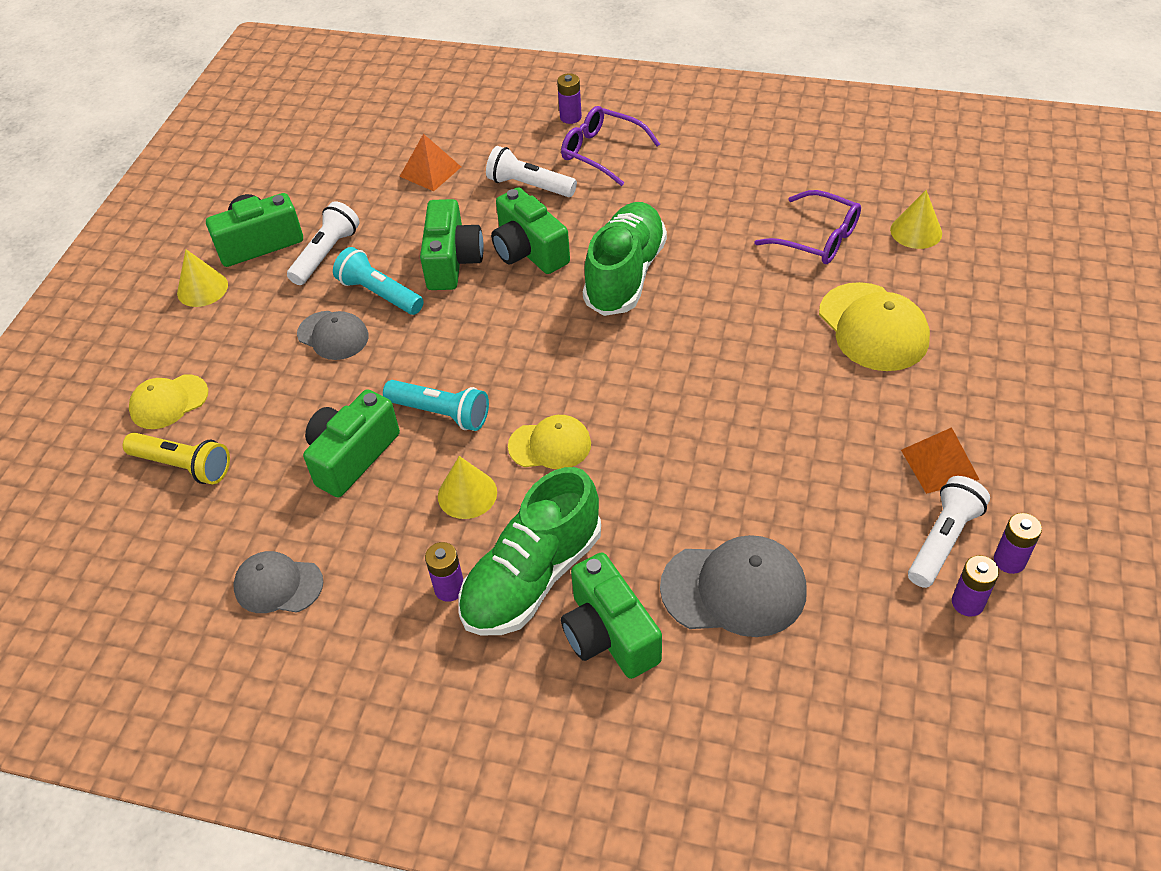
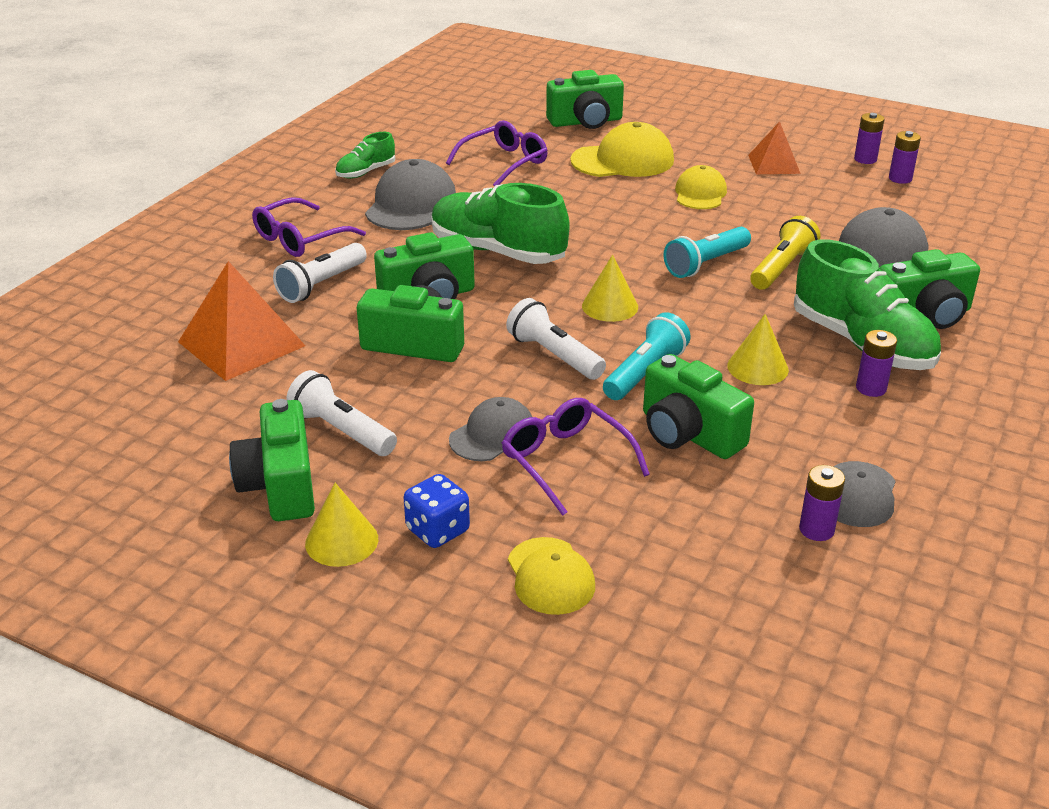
camera: 80 degrees left, 15 degrees down
(183, 466) = (667, 564): yellow flashlight -> yellow flashlight (781, 268)
(216, 332) = (437, 530): none -> blue dice
(303, 385) = (566, 461): none -> purple glasses
(379, 294) = (439, 396): turquoise flashlight -> turquoise flashlight (706, 264)
(430, 171) = (241, 343): orange pyramid -> orange pyramid, size x1.63
(550, 445) = (707, 317): yellow cap -> yellow cap (700, 193)
(570, 117) = (223, 248): purple battery -> purple battery (816, 529)
(694, 198) = (411, 204): none -> grey cap
(746, 154) = (366, 172): none -> green shoe
(916, 231) = (521, 126): yellow cone -> yellow cone (610, 306)
(942, 540) = (845, 176): white flashlight -> white flashlight (554, 355)
(961, 279) = (585, 122): none -> green camera

